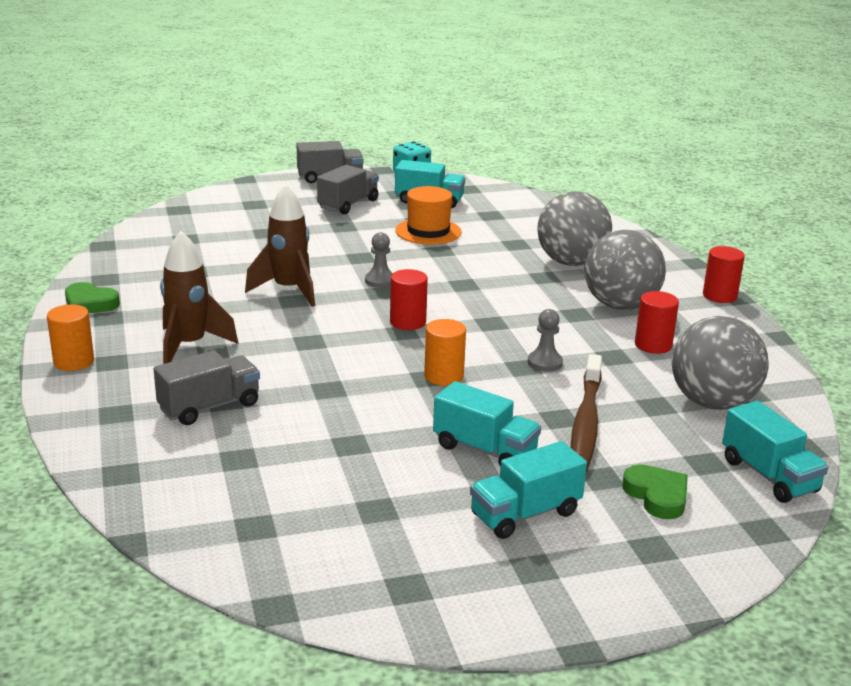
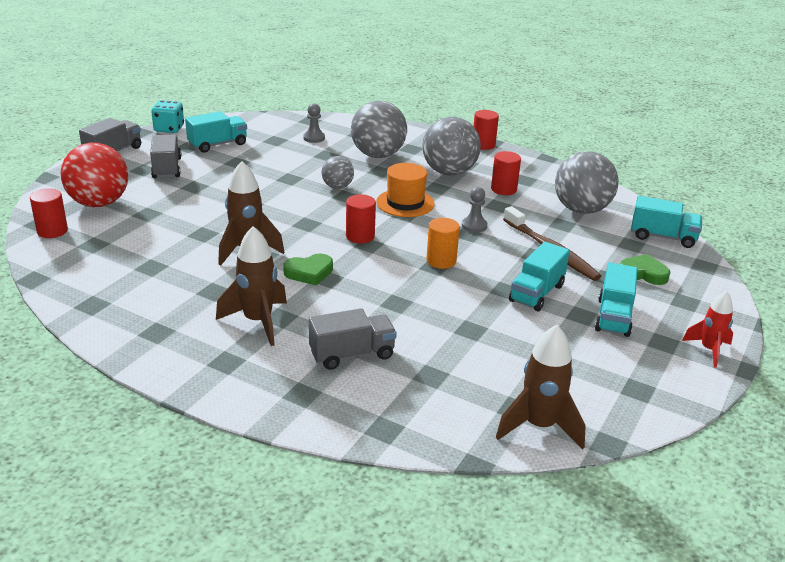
camera: 45 degrees left, 5 degrees up
(74, 362) = (198, 377): orange cylinder -> none
(90, 303) = (120, 329): green heart -> green heart (309, 272)
(176, 218) = (52, 231): none -> red cylinder
(209, 407) = (352, 354): grey truck -> grey truck turned 60 degrees clockwise
(244, 553) = (539, 426): none -> brown rocket
(246, 211) = (99, 203): none -> red ball
(380, 281) = (292, 216): grey pawn -> grey pawn (314, 138)
(428, 231) = (258, 167): orange hat -> orange hat (405, 203)
(471, 274) = (337, 187): none -> grey ball
(484, 450) = (536, 293): turquoise truck -> turquoise truck turned 135 degrees clockwise
(575, 606) = (709, 350): none -> red rocket

